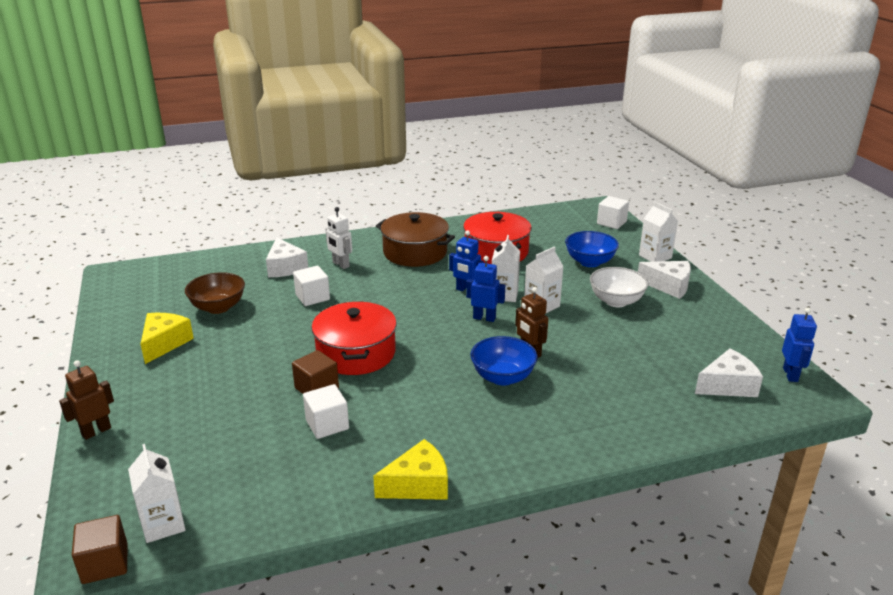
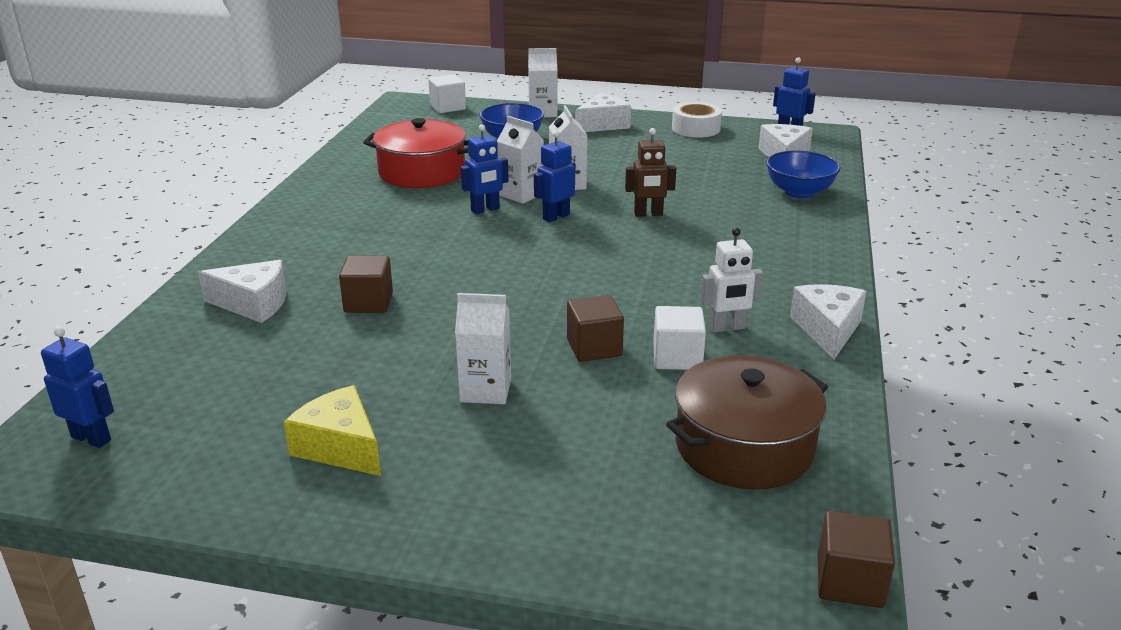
camera: 60 degrees left, 0 degrees up
(96, 431) = (528, 552): brown robot -> none
(142, 280) = (91, 438): none -> blue robot
(163, 524) = (795, 518): white carton -> white carton (485, 390)
(218, 307) = (293, 380): brown bowl -> none
(312, 297) = (368, 302): white cube -> brown cube
(340, 264) = (308, 264): white robot -> white robot (727, 328)
(356, 353) = (543, 305): red pot -> none
(415, 252) = (352, 213): brown pot -> brown pot (744, 447)
(418, 485) = (828, 330): yellow cheese -> white cheese
(502, 377) = (679, 239): blue bowl -> blue bowl (799, 192)
(616, 301) = (602, 152): white bowl -> none
(723, 327) = (696, 128): none -> white tape

